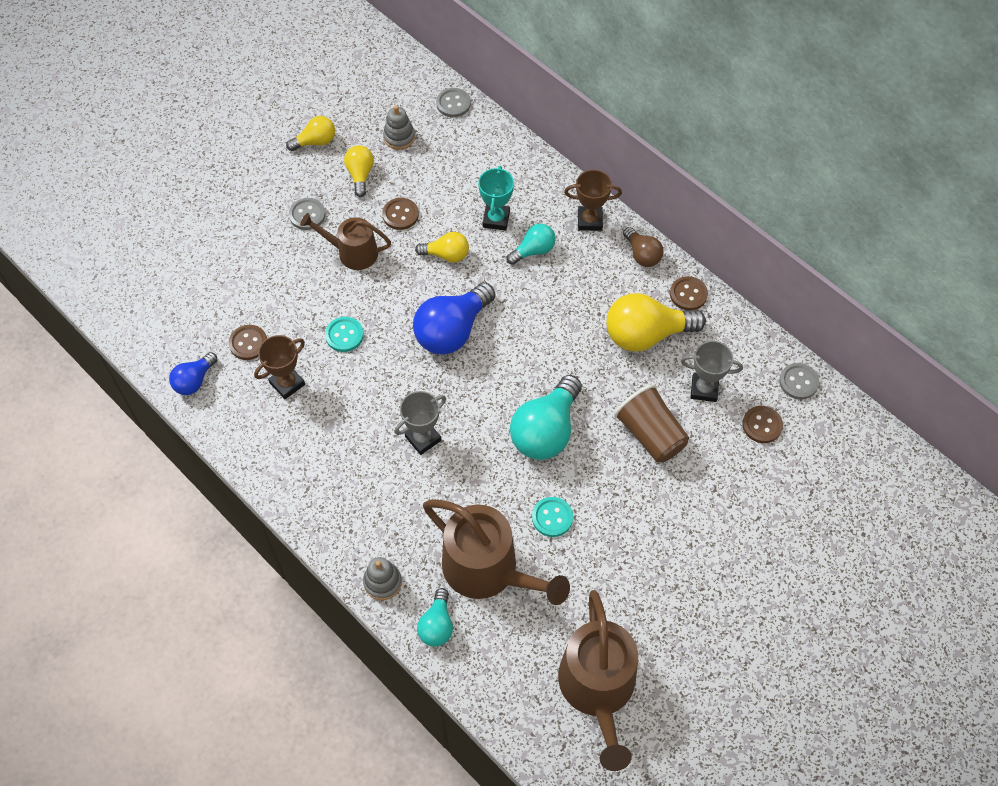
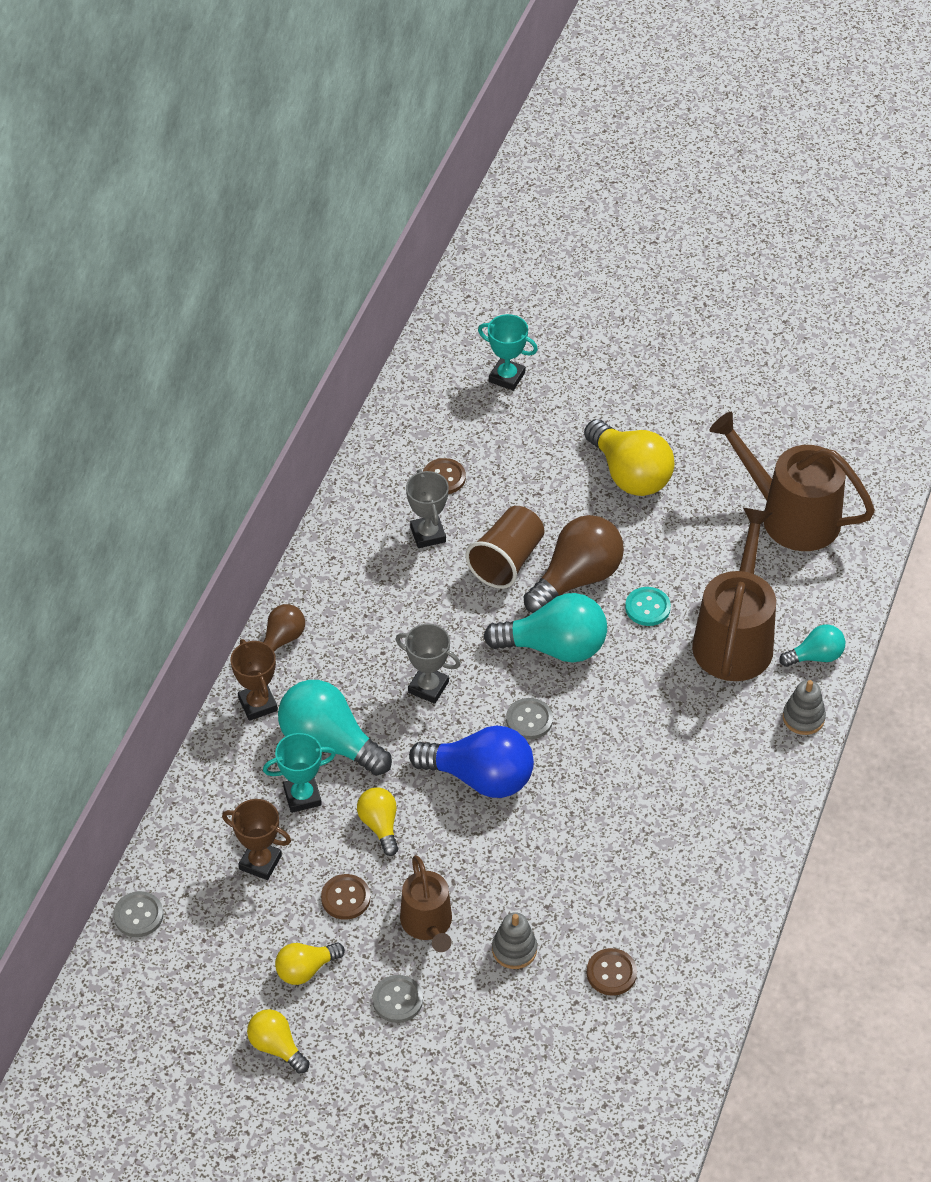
camera: 115 degrees left, 10 degrees down
(194, 381) = (691, 1004): blue light bulb -> none
(287, 383) = (639, 907): brown trophy -> brown trophy (260, 862)
(344, 335) = (545, 880): turquoise button -> none
(399, 137) = (223, 953): grey stacking toy -> grey stacking toy (514, 949)
(423, 438) = (628, 749): grey trophy -> grey trophy (428, 687)
(533, 250) = (329, 743): turquoise light bulb -> turquoise light bulb, size x1.82
(598, 688) = (791, 516): brown watering can -> brown watering can turned 120 degrees counterclockwise
(608, 478) = (577, 578): none -> brown light bulb
(646, 334) = (387, 602): yellow light bulb -> yellow light bulb (629, 474)
(688, 294) = (314, 583): brown button -> none
(798, 382) = (376, 463): grey button -> grey button (529, 720)
(864, 524) = (507, 377): none -> turquoise trophy

